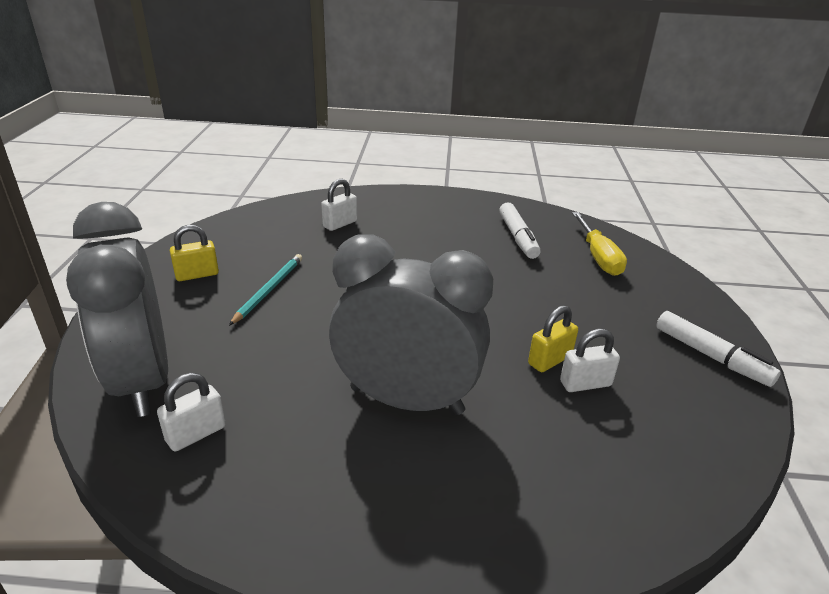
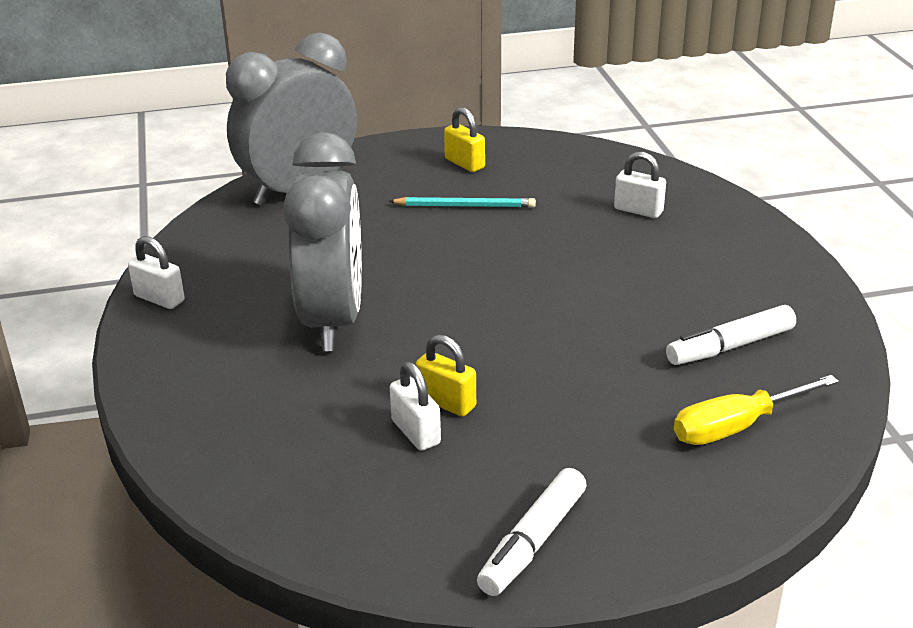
camera: 75 degrees right, 0 degrees up
(196, 434) = (249, 231): white padlock -> white padlock (159, 298)

